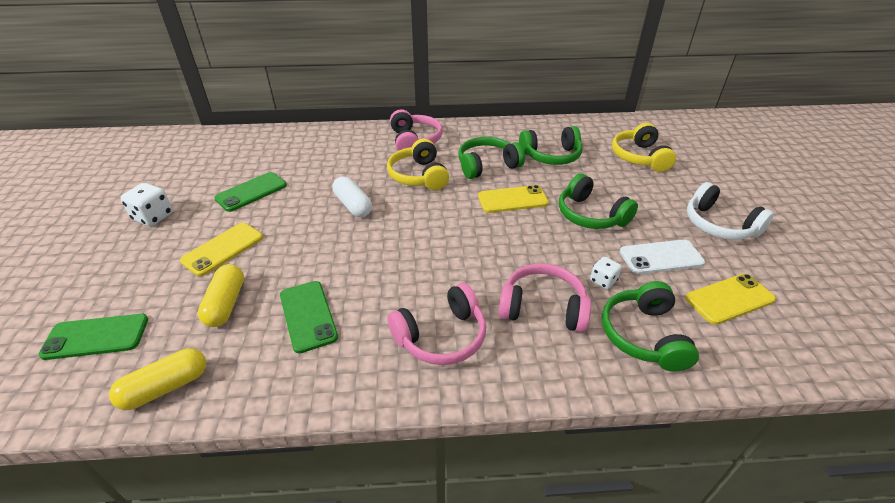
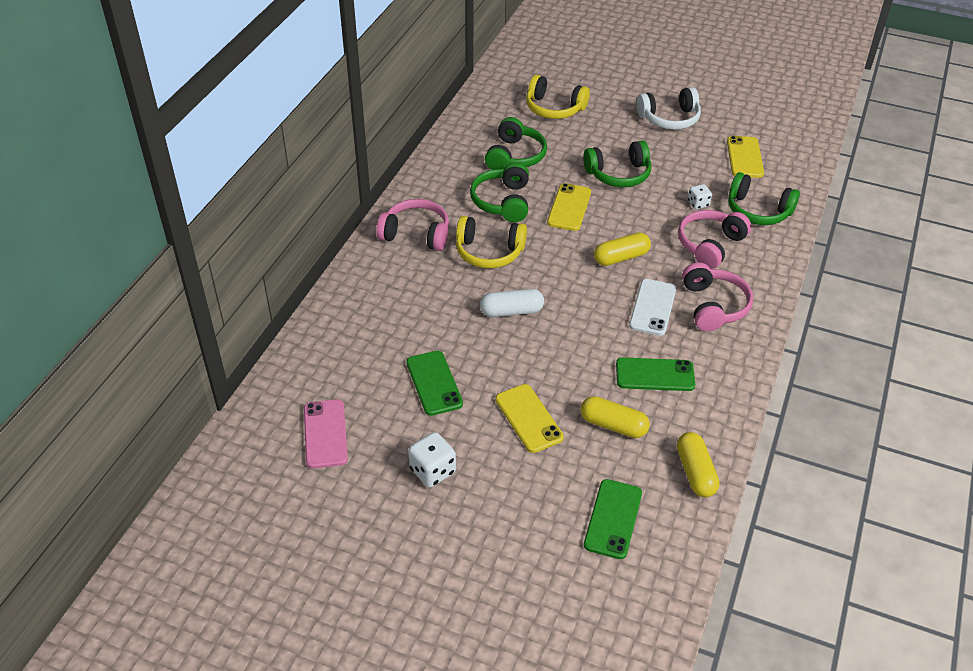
camera: 65 degrees left, 5 degrees up
(186, 164) = (325, 434): none -> pink phone
(469, 248) = (621, 257): none -> yellow capsule
(661, 257) = (689, 164): white phone -> white phone (653, 307)

